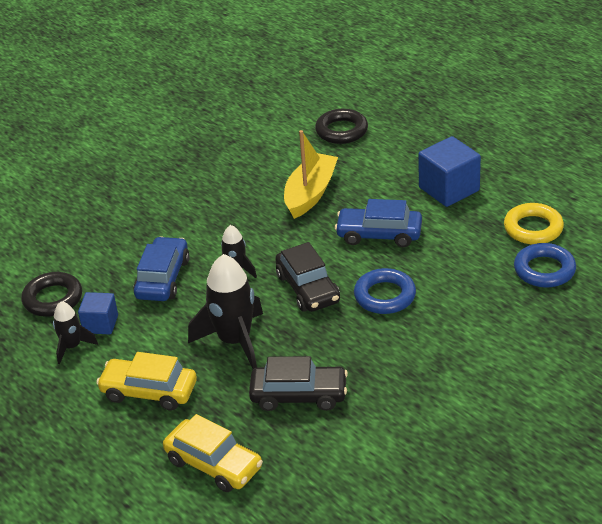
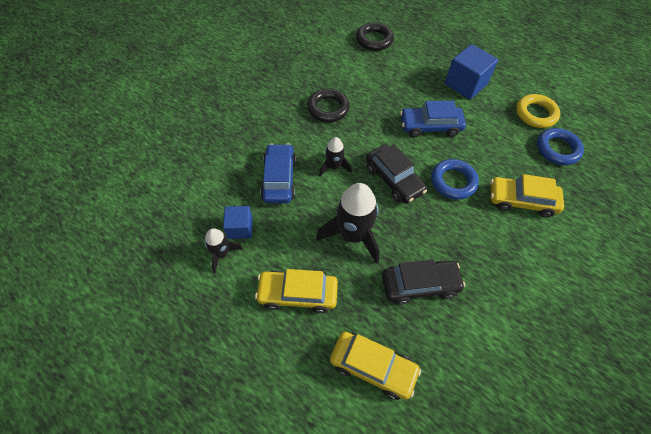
camera: 15 degrees left, 20 degrees up
(53, 299) = (194, 206): black ring -> black ring (328, 108)
(310, 193) = (369, 94): yellow boat -> none
(467, 322) = (521, 201): none -> yellow car

